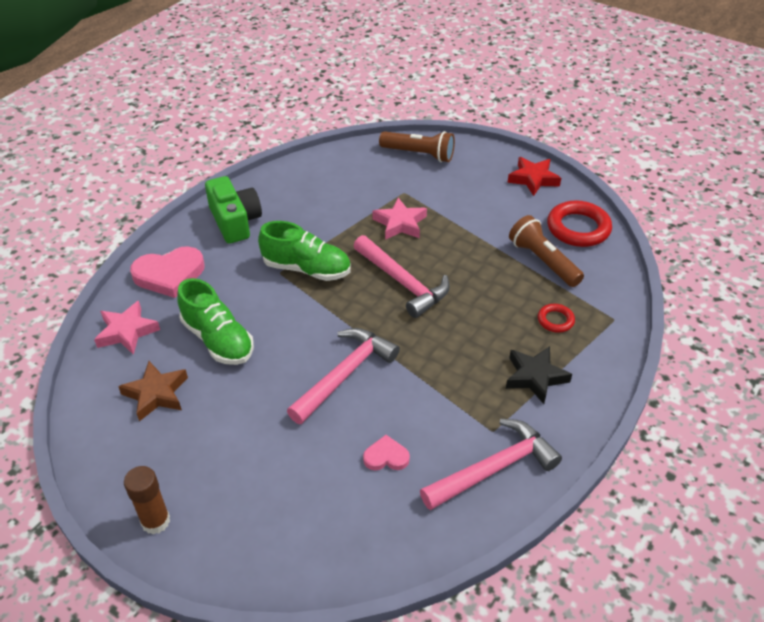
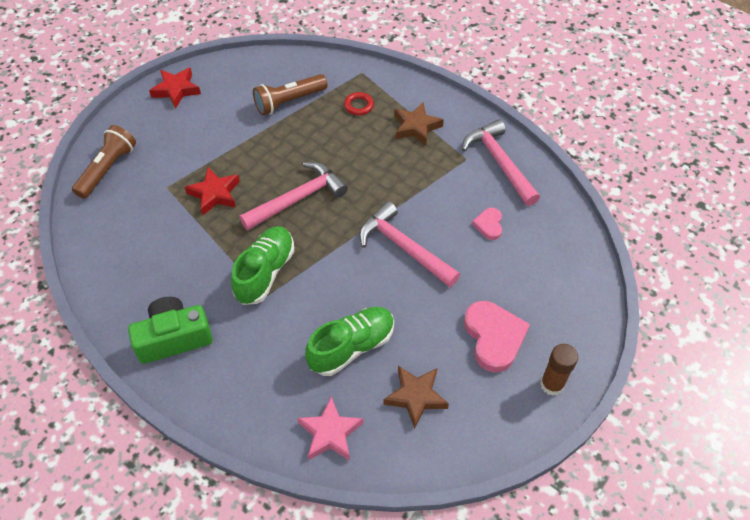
camera: 85 degrees left, 10 degrees up
(169, 275) = (249, 399): pink heart -> pink heart (494, 337)
(400, 223) = (215, 194): pink star -> red star
(535, 377) = (416, 127): black star -> brown star
(578, 228) = (252, 73): red ring -> none

